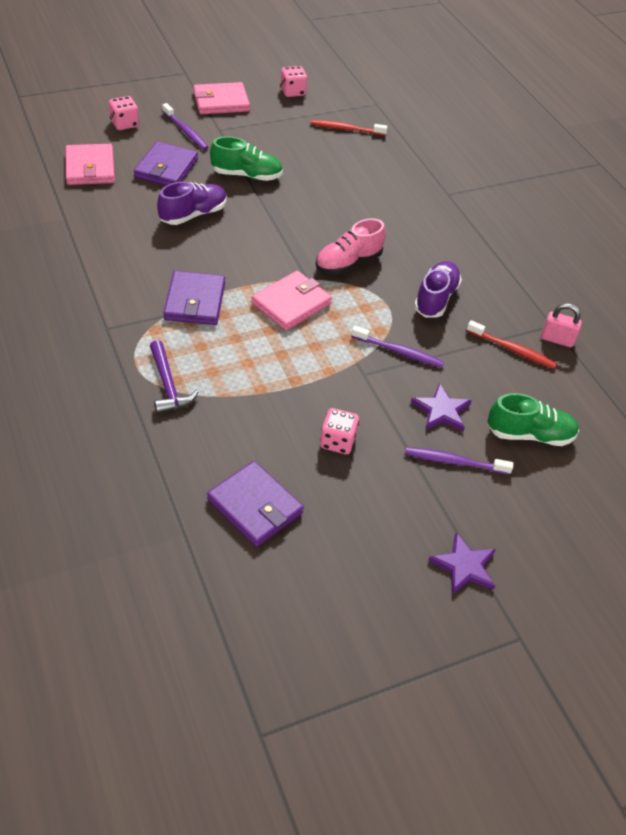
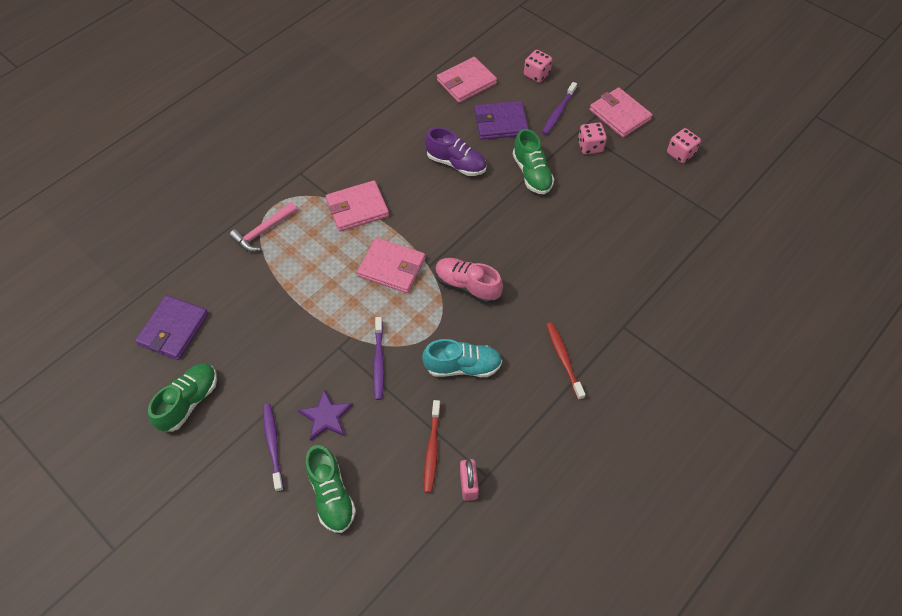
camera: 70 degrees right, 10 degrees up
(168, 385) = (263, 231): purple hammer -> pink hammer
(195, 301) = (357, 208): purple wallet -> pink wallet
(337, 441) = (257, 356): pink dice -> pink dice (590, 146)
(346, 129) = (657, 212): red toothbrush -> red toothbrush (563, 359)
(364, 518) = (189, 401): none -> green shoe
(435, 299) = (462, 366): purple shoe -> turquoise shoe
(464, 566) = (169, 486): purple star -> none

